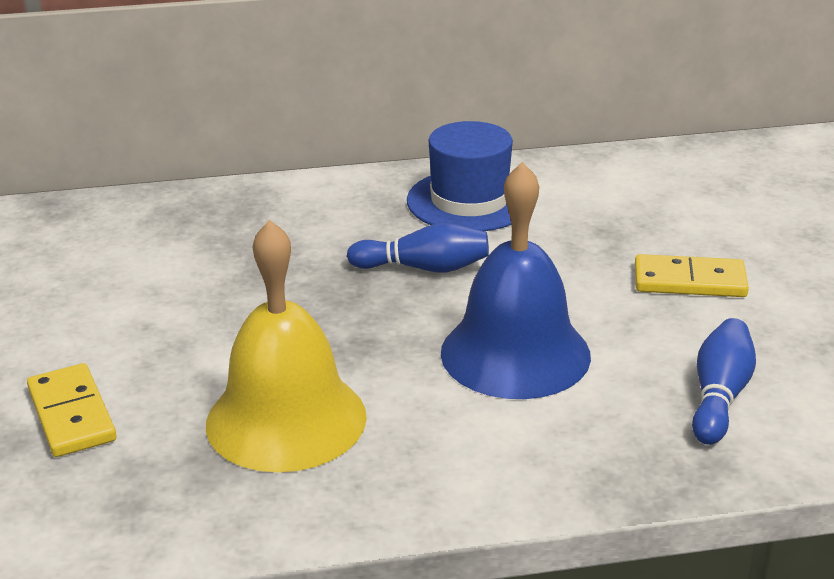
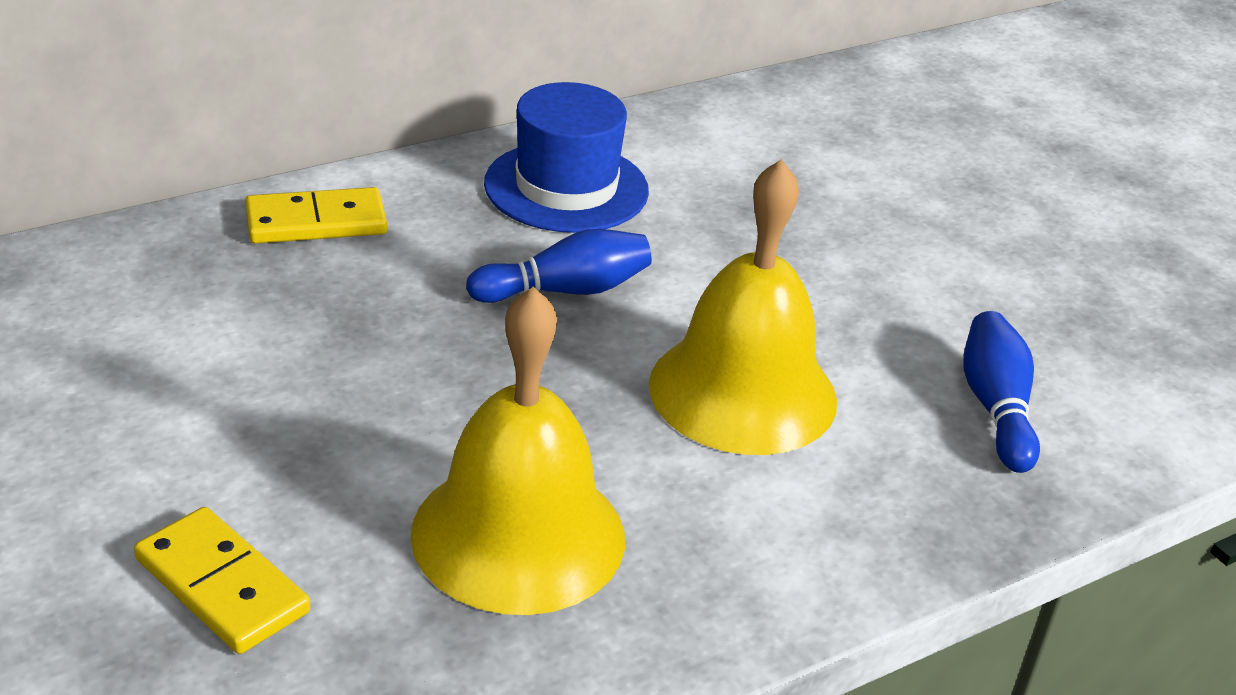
camera: 25 degrees left, 5 degrees up
(515, 353) = (743, 392): blue bell -> yellow bell
(689, 281) = (882, 263): yellow domino -> yellow domino (316, 222)

